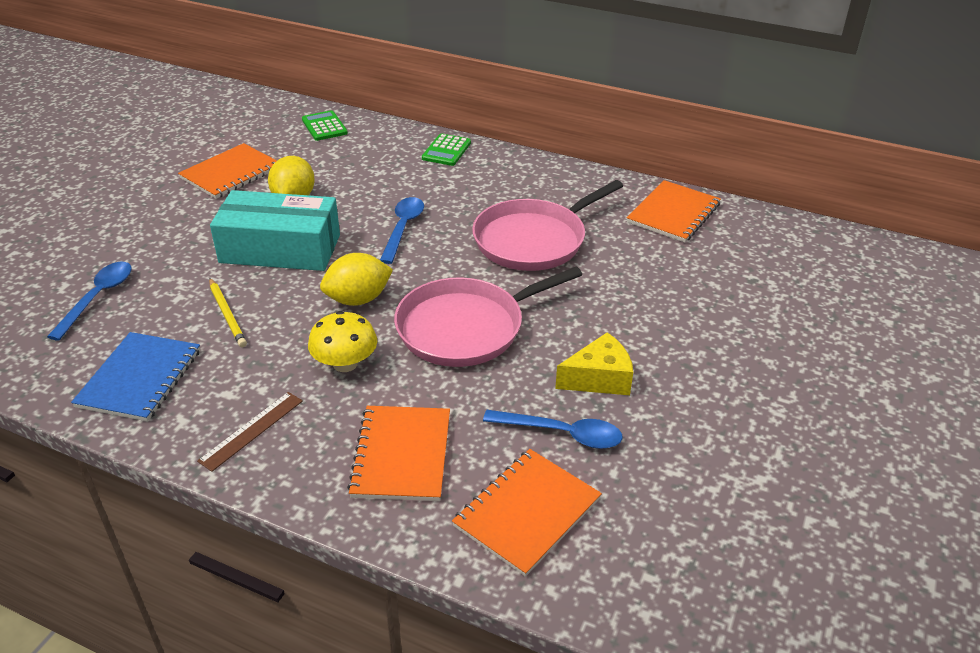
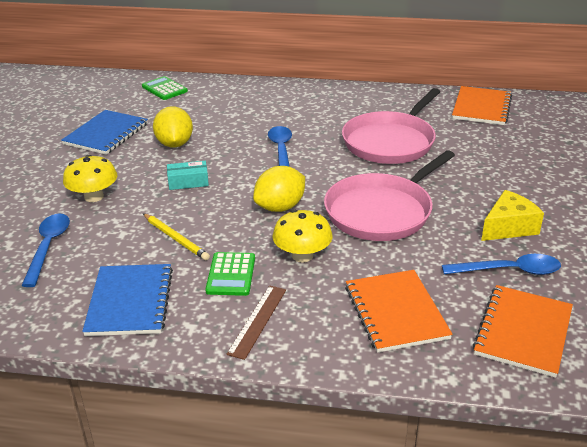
camera: 15 degrees left, 5 degrees down
(175, 247) = (94, 196): none -> yellow mushroom
(231, 173) = (106, 134): orange notebook -> blue notebook
(280, 248) = (188, 182): turquoise box -> turquoise box, size x0.41
(446, 150) = (277, 91): green calculator -> green calculator (231, 274)

